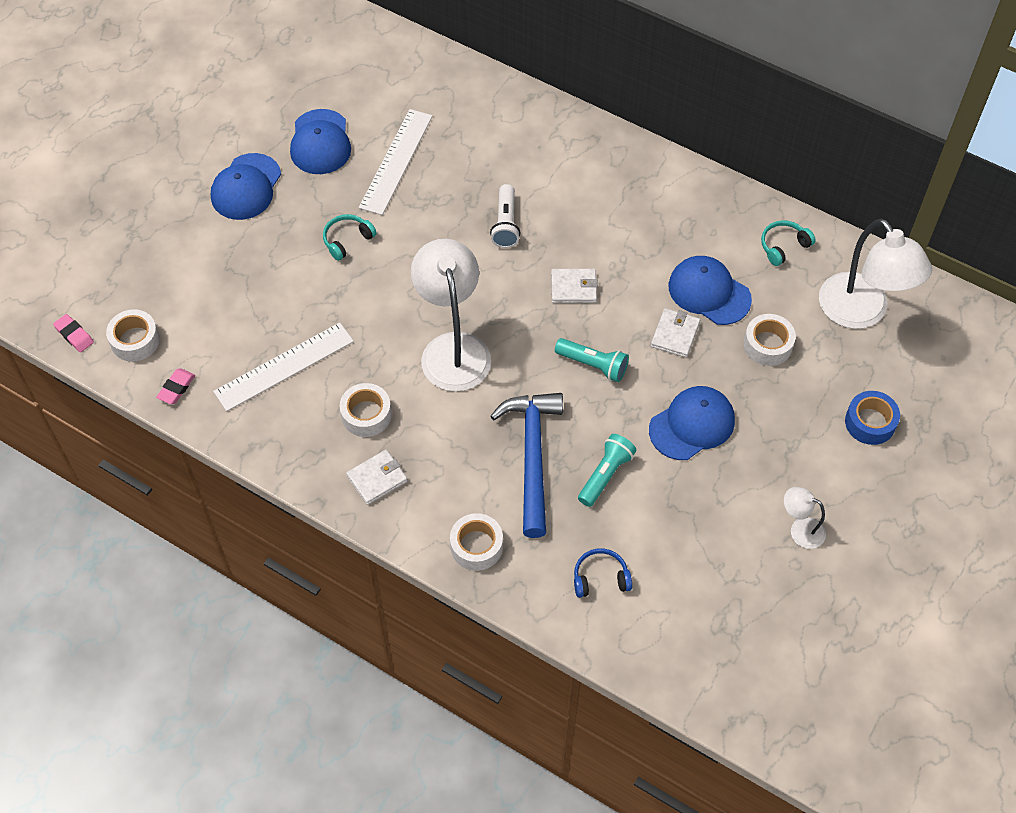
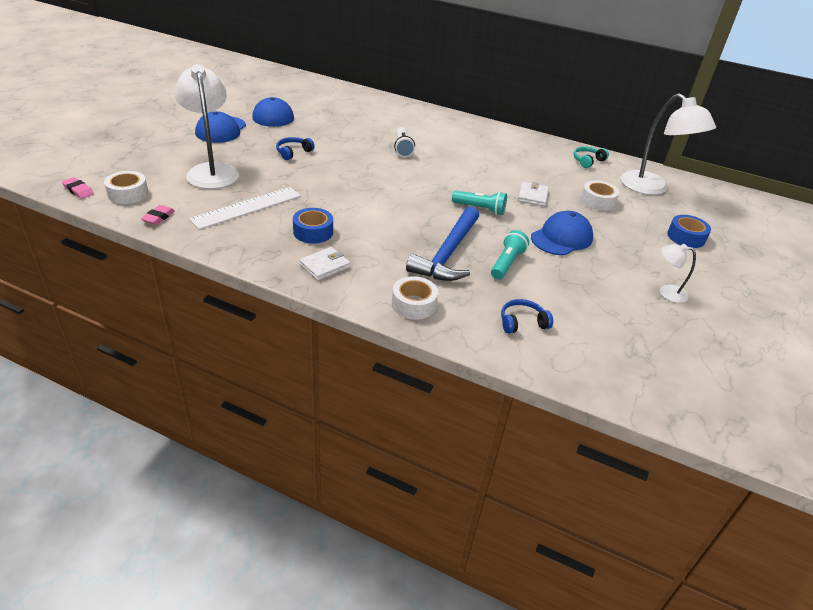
camera: 10 degrees left, 20 degrees down
(347, 240) = (293, 152): turquoise headphones -> blue headphones
(366, 415) = (313, 232): white tape -> blue tape
(396, 161) = (324, 123): white ruler -> none
(453, 348) = (376, 200): white lamp -> white lamp (211, 171)
(532, 457) = (447, 254): blue hammer -> blue hammer turned 150 degrees counterclockwise
(573, 288) = (456, 175): white wallet -> none
(709, 292) = (548, 178): blue cap -> none

